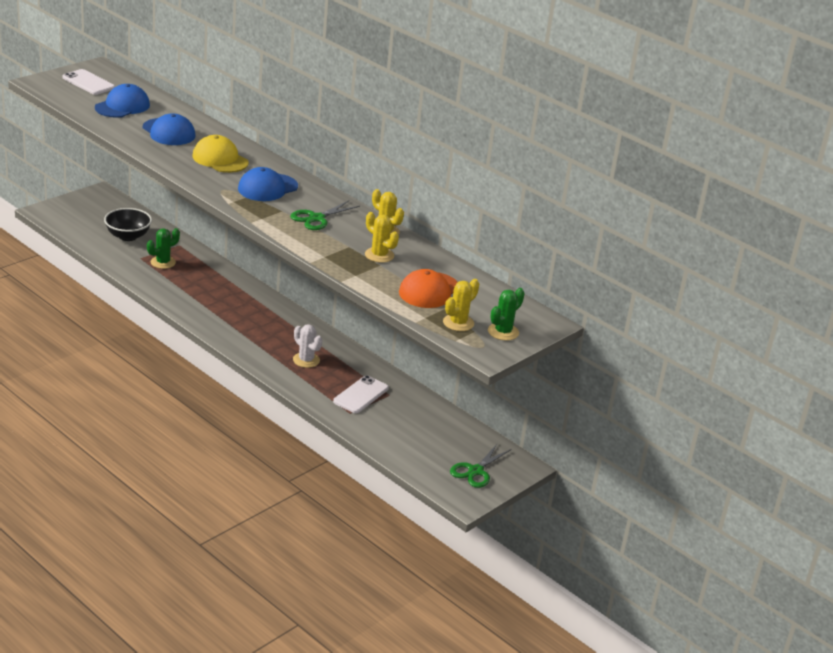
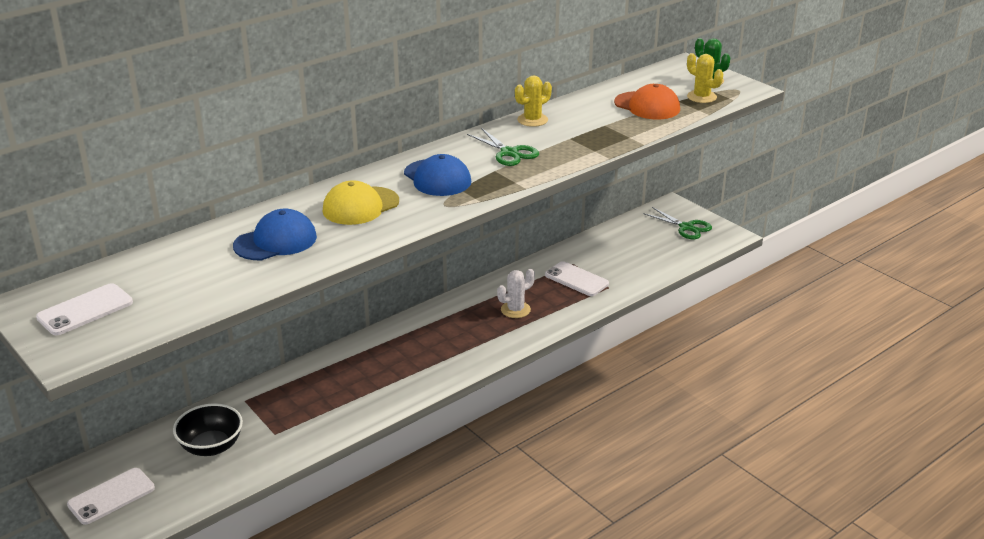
camera: 80 degrees left, 0 degrees up
(81, 208) = (111, 496): none -> white phone
(122, 106) = (182, 278): blue cap -> none
(163, 262) = (290, 413): green cactus -> none
(379, 255) = (584, 125): yellow cactus -> none

